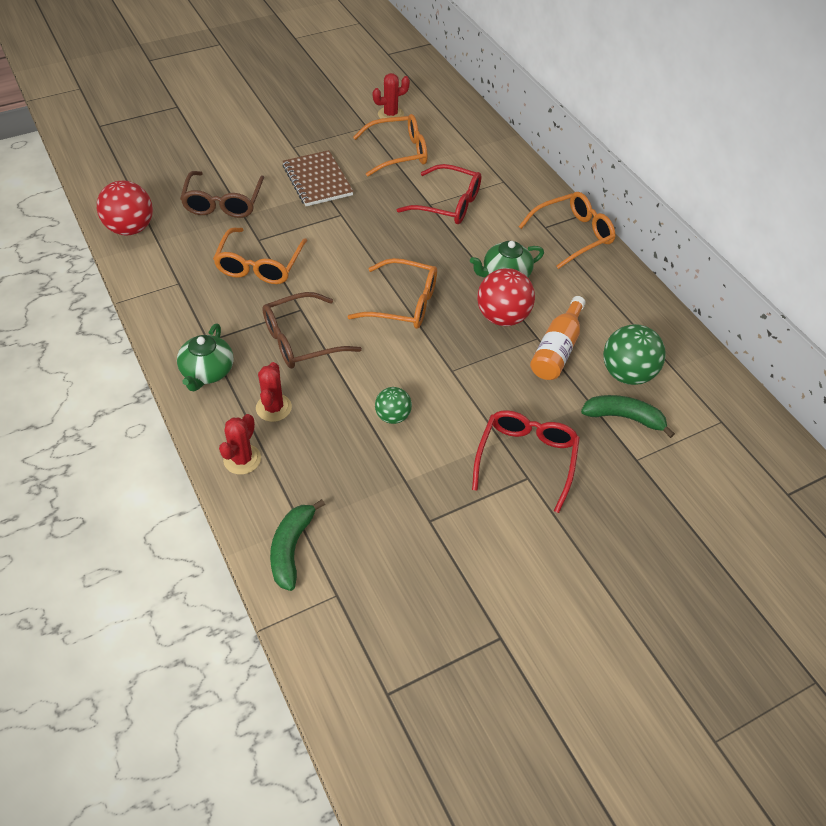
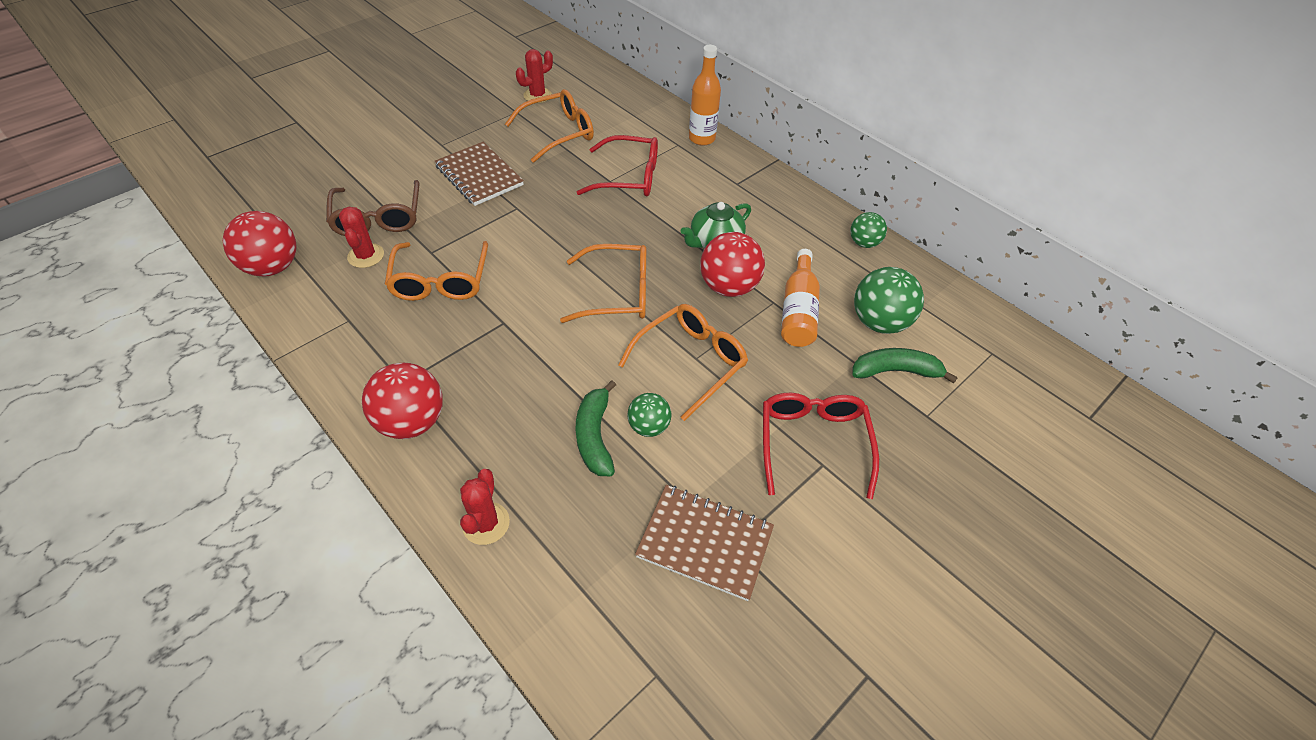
camera: 15 degrees left, 0 degrees up
(207, 372) = (412, 421): green teapot -> red ball
(273, 408) = (506, 448): red cactus -> red cactus (366, 256)
(291, 548) = (581, 627): green banana -> green banana (595, 436)
(301, 340) = (515, 359): brown glasses -> none
(407, 513) = (705, 543): none -> brown notebook
(528, 179) = (702, 138): none -> orange bottle
(572, 235) = (768, 187): orange glasses -> orange glasses (690, 362)
(643, 302) = (864, 243): none -> green ball

